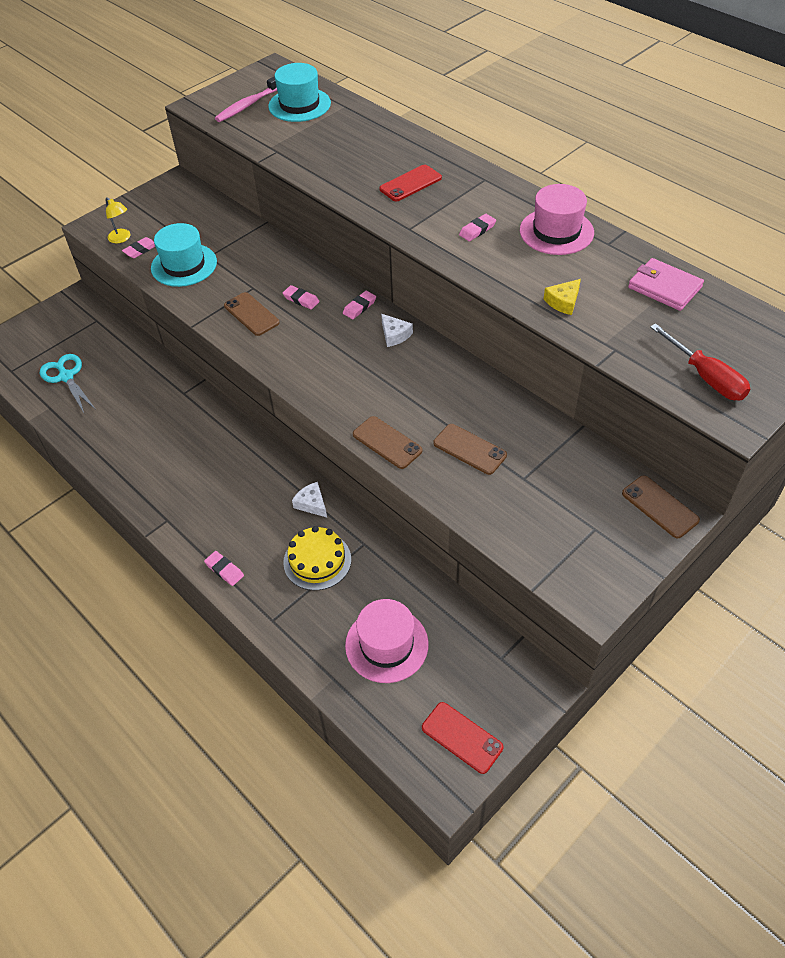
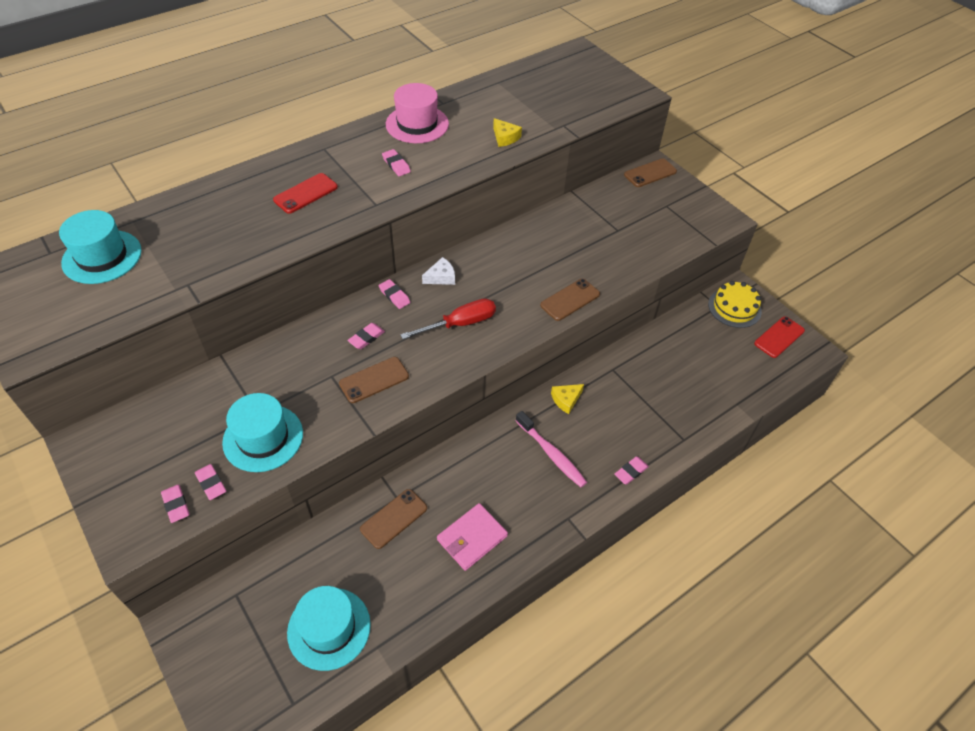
camera: 85 degrees left, 0 degrees up
(66, 376) = (329, 628): turquoise scissors -> turquoise hat
(122, 238) = (176, 505): yellow lamp -> pink eraser
(248, 105) = (68, 301): pink toothbrush -> pink toothbrush (551, 454)
(312, 504) = (566, 400): white cheese -> yellow cheese
(317, 561) = (627, 402): yellow cake -> yellow cake (734, 308)
(386, 644) = (707, 367): pink hat -> none
(410, 183) = (306, 193): red phone -> red phone turned 75 degrees clockwise
(469, 449) = (585, 253): brown phone -> brown phone (394, 518)
(664, 287) = (503, 90): pink wallet -> pink wallet (472, 538)
(706, 377) = (598, 95): red screwdriver -> red screwdriver (460, 324)

